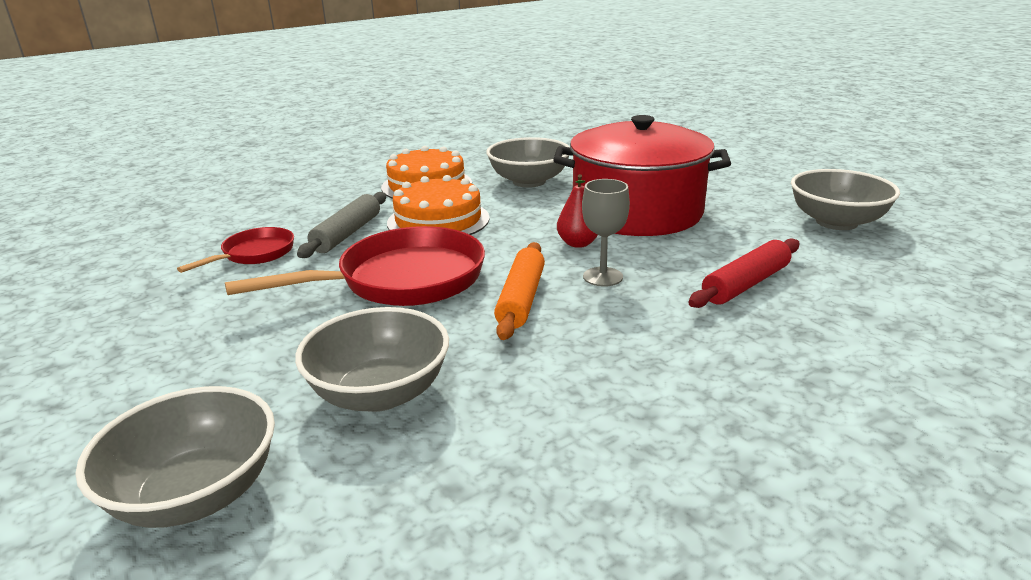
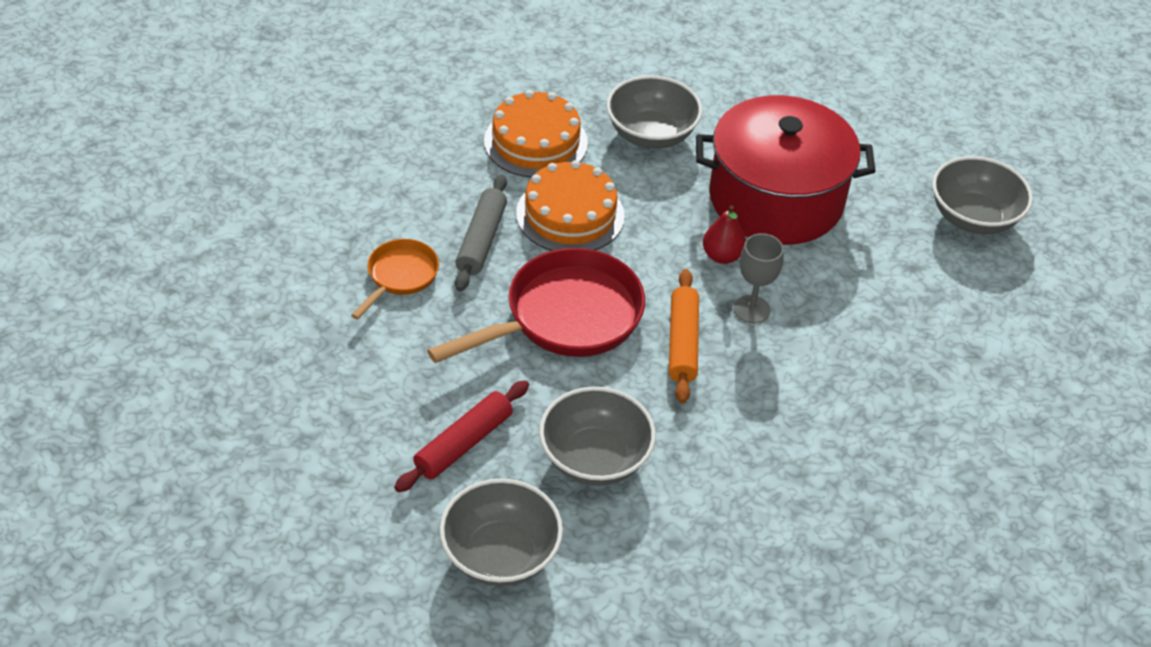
camera: 10 degrees left, 20 degrees up
(254, 254) = (400, 276): red pan -> orange pan
(745, 284) = (879, 318): red rolling pin -> red rolling pin (463, 443)

